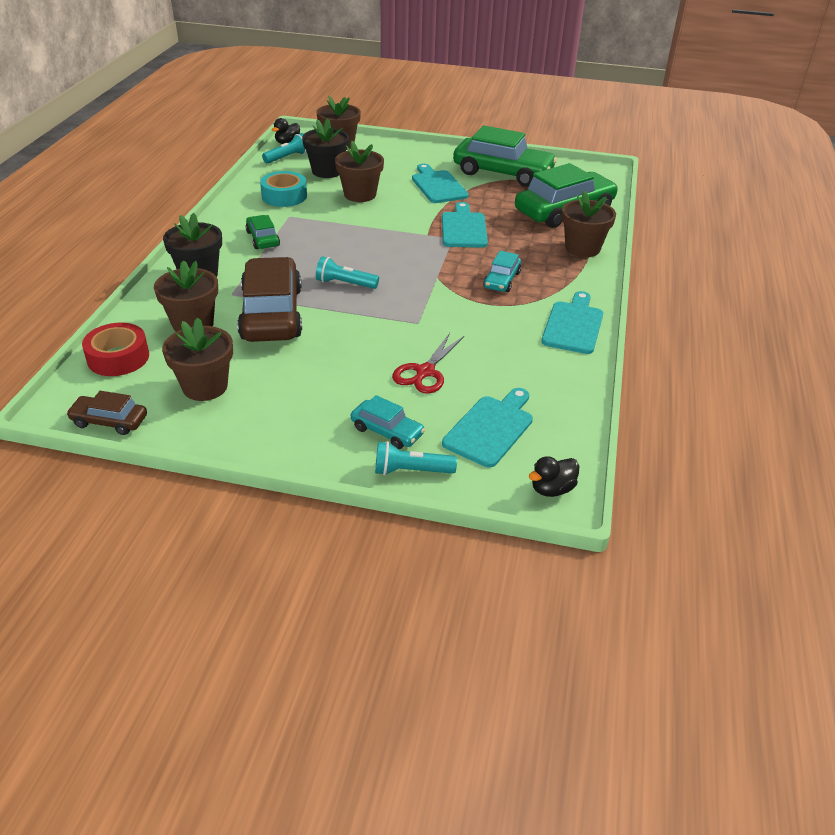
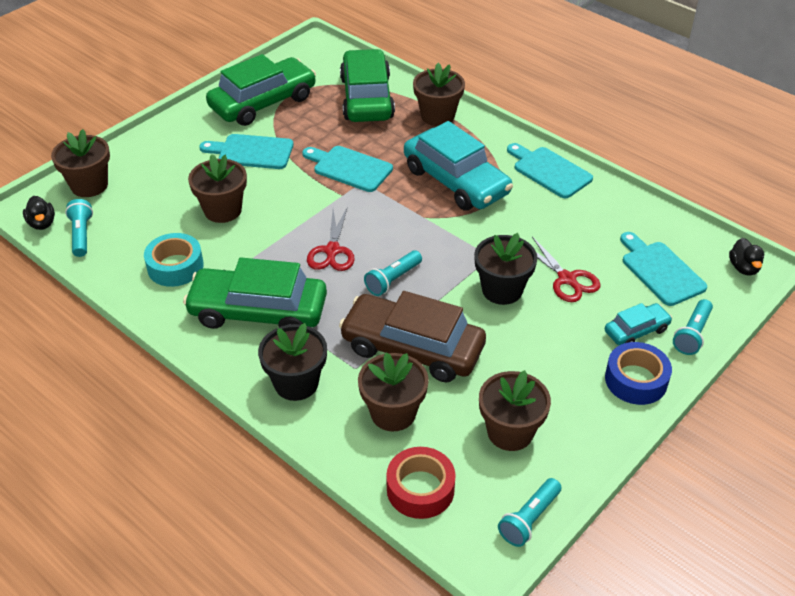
camera: 60 degrees left, 5 degrees up
(109, 421) = (529, 519): brown car -> turquoise flashlight
(263, 239) = (258, 311): green car -> green car, size x2.05
(317, 446) = (636, 380): none -> blue tape
(327, 171) = (146, 216): black flower pot -> black flower pot (502, 290)
(355, 249) = (332, 251): none -> red scissors
(501, 280) = (456, 181): turquoise car -> turquoise car, size x2.05

